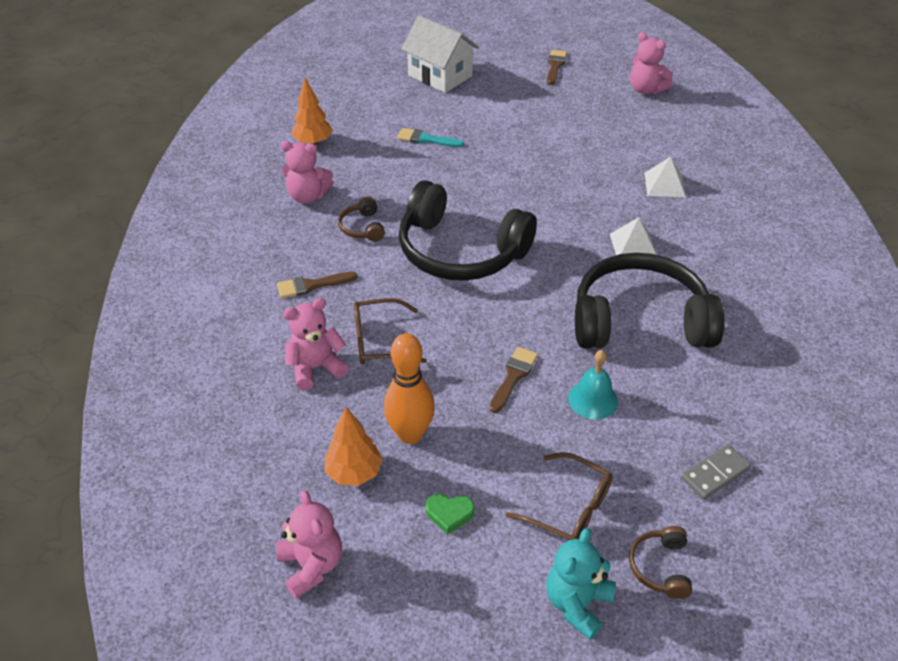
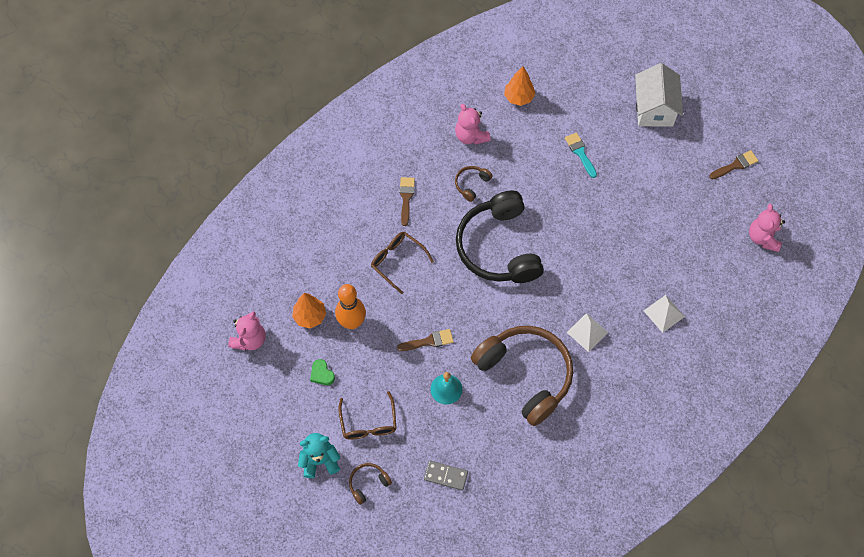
camera: 50 degrees right, 20 degrees up
(311, 285) = (406, 198): brown brush -> brown brush turned 60 degrees clockwise
(316, 368) = (355, 248): pink teddy bear -> none
(640, 320) = (526, 375): black headphones -> brown headphones

